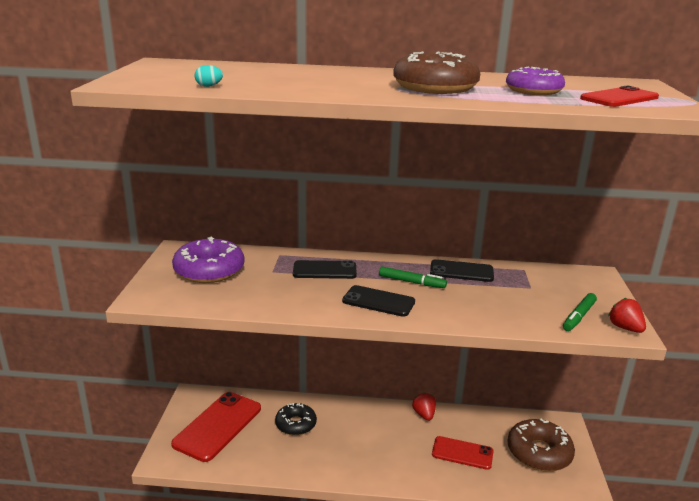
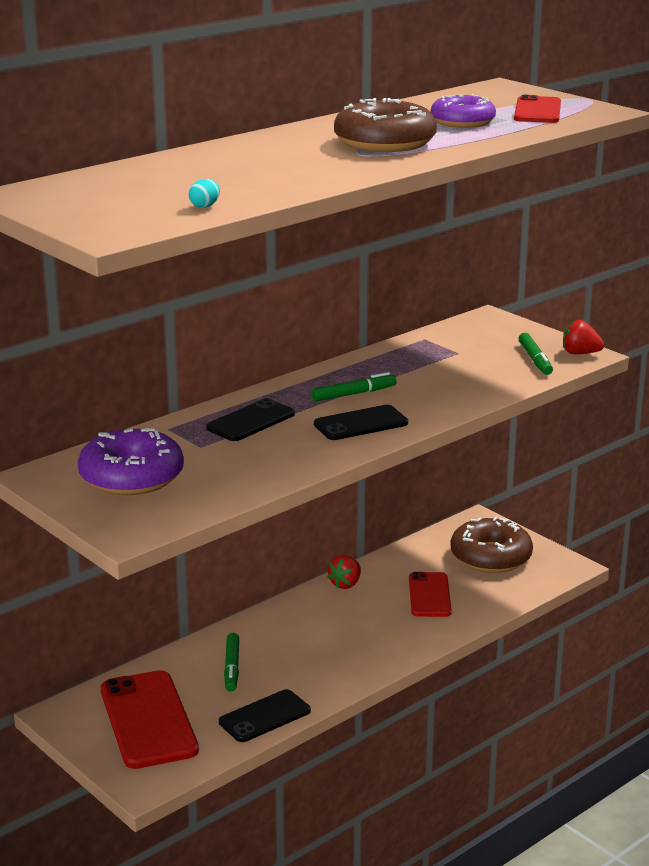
camera: 45 degrees left, 0 degrees up
(296, 424) = (232, 667): black donut -> green marker
(424, 415) = (345, 584): red strawberry -> red strawberry turned 90 degrees counterclockwise
(461, 271) = (376, 364): black phone -> black phone (265, 716)
(462, 453) = (429, 595): red phone -> red phone turned 60 degrees counterclockwise

